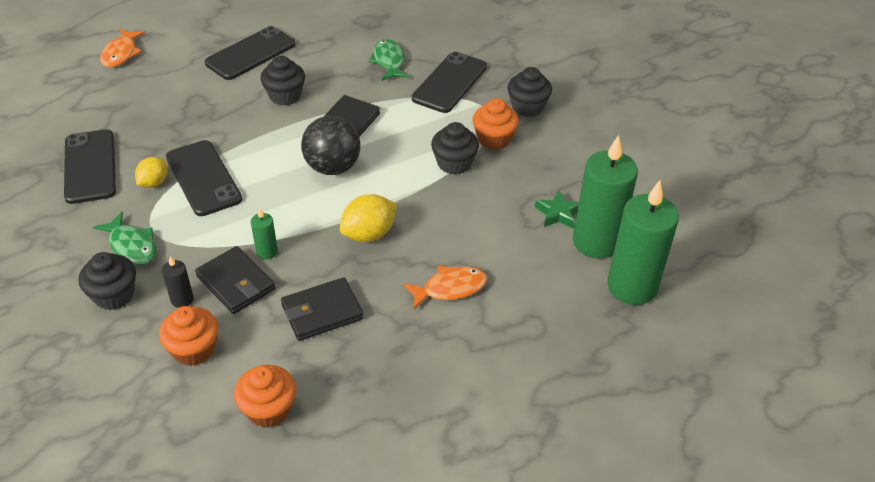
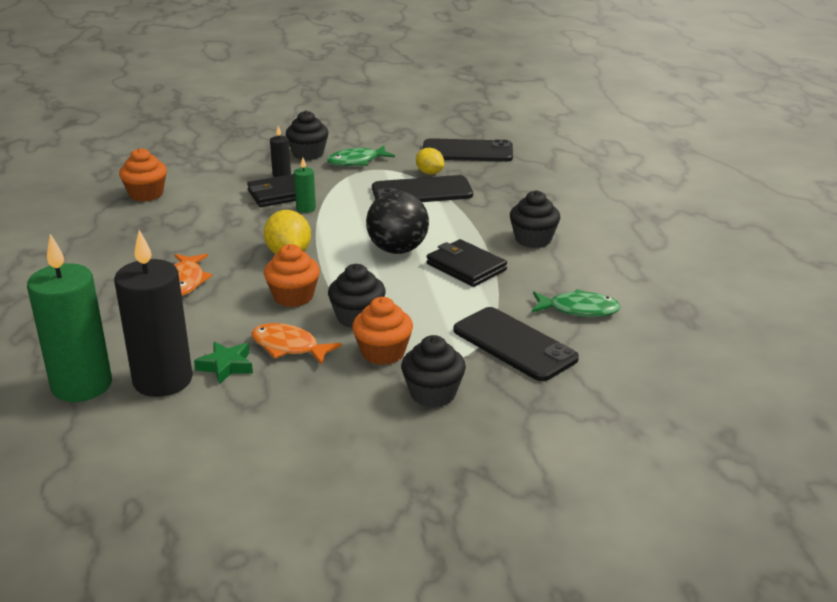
camera: 110 degrees right, 15 degrees down
(121, 53) = (641, 169): orange fish -> orange fish (289, 347)
(194, 349) = (228, 175): orange cupcake -> orange cupcake (293, 297)
(251, 54) = (622, 229): black phone -> none
(322, 312) = (216, 222): black wallet -> none
(596, 242) = (163, 380): green candle -> black candle

